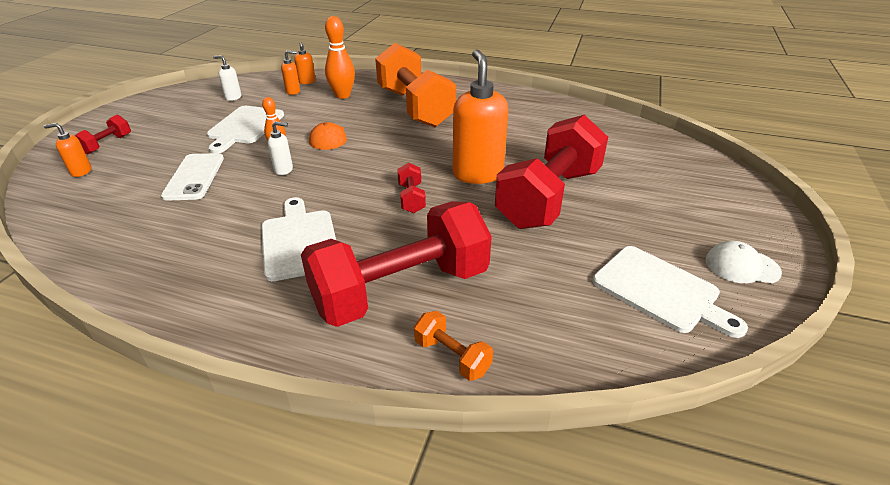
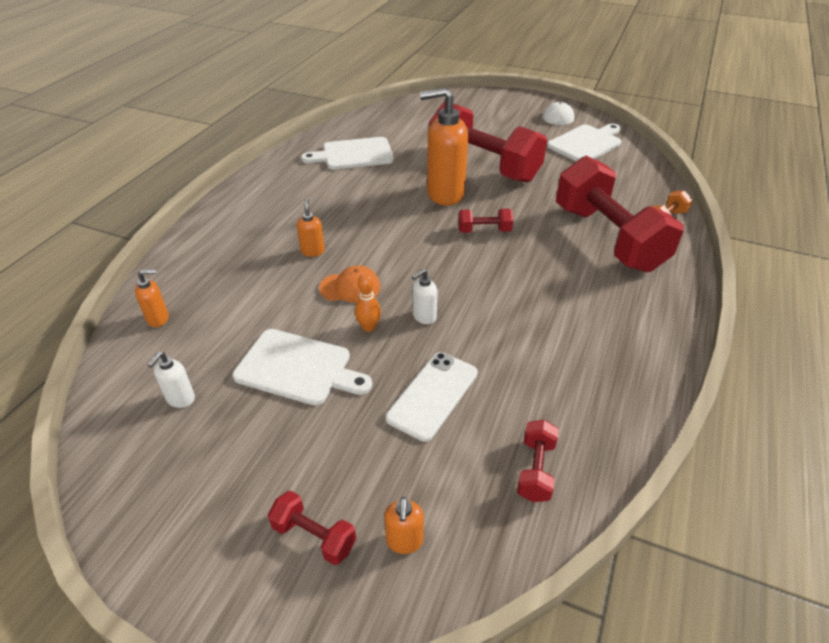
camera: 85 degrees left, 5 degrees up
(97, 221) = (535, 470): none -> red dumbbell
(194, 177) = (433, 395): white phone -> white phone turned 60 degrees counterclockwise
(284, 170) = (424, 317): white soap dispenser -> white soap dispenser turned 135 degrees counterclockwise
(293, 91) = (190, 330): orange soap dispenser -> orange soap dispenser (313, 251)
(299, 241) = (555, 294): white cutting board -> white cutting board (354, 154)
(342, 95) = (229, 281): orange bowling pin -> none
(415, 107) = (290, 224): orange dumbbell -> none

